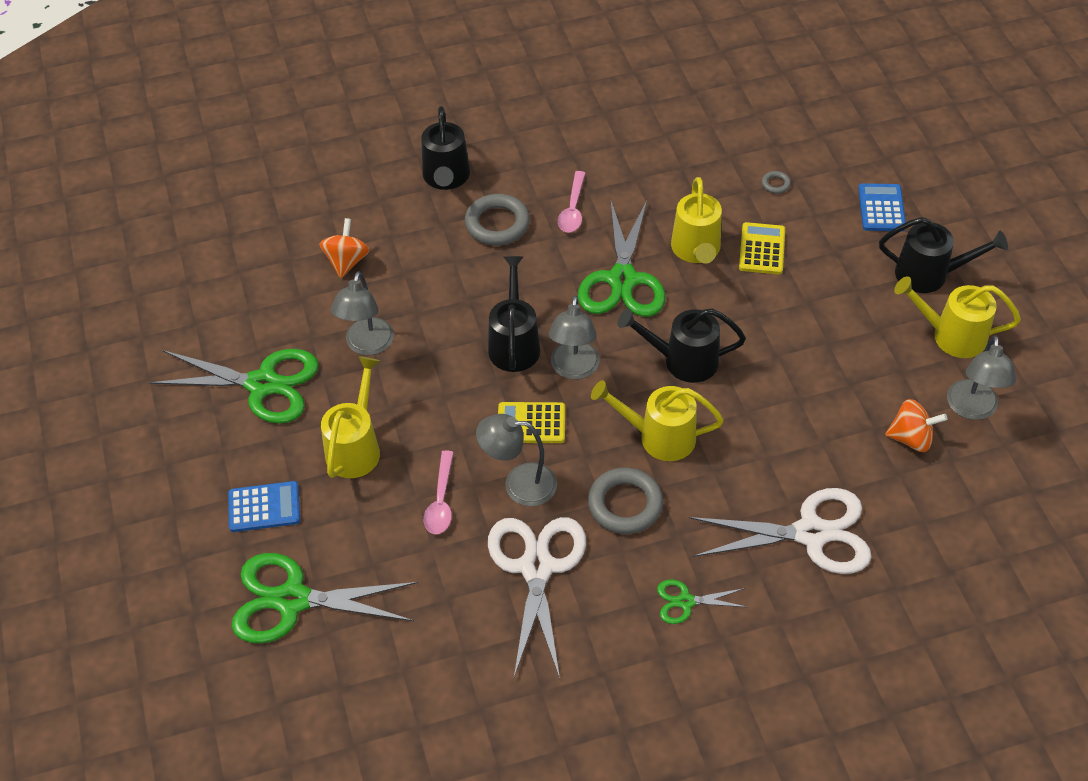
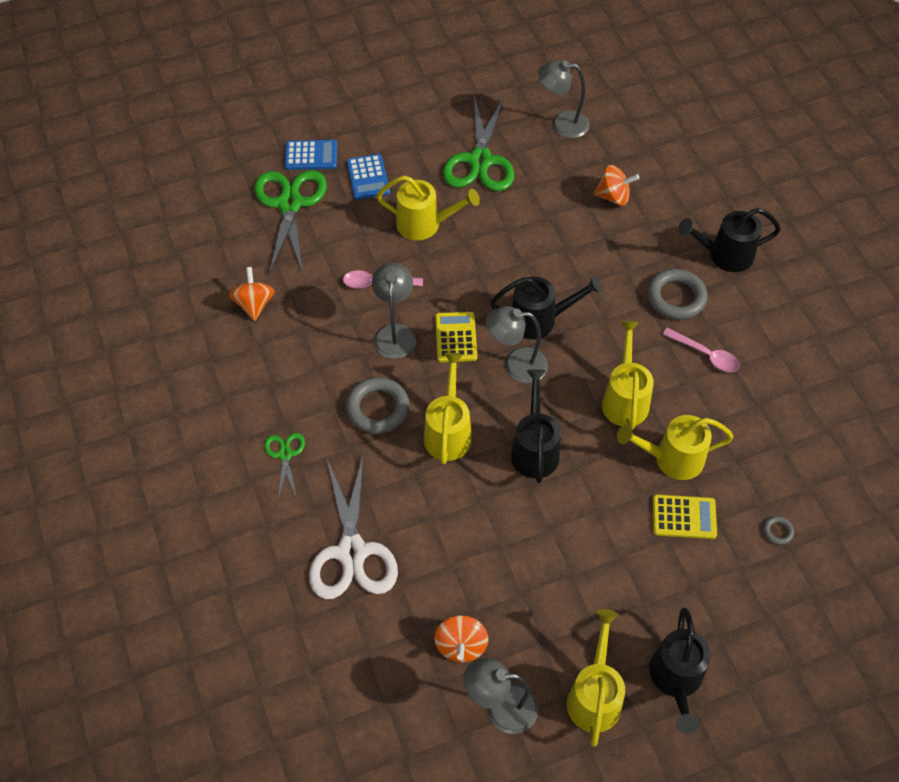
camera: 85 degrees right, 5 degrees up
(367, 345) = (526, 220): grey lamp -> grey lamp (561, 124)
(458, 641) = (254, 304): none -> orange spinning top
(536, 567) = (317, 350): white scissors -> none
(573, 209) = (705, 354): pink spoon -> pink spoon turned 150 degrees counterclockwise
(622, 280) = (624, 398): green scissors -> yellow watering can
(881, 208) = (764, 636): blue calculator -> blue calculator (311, 155)

